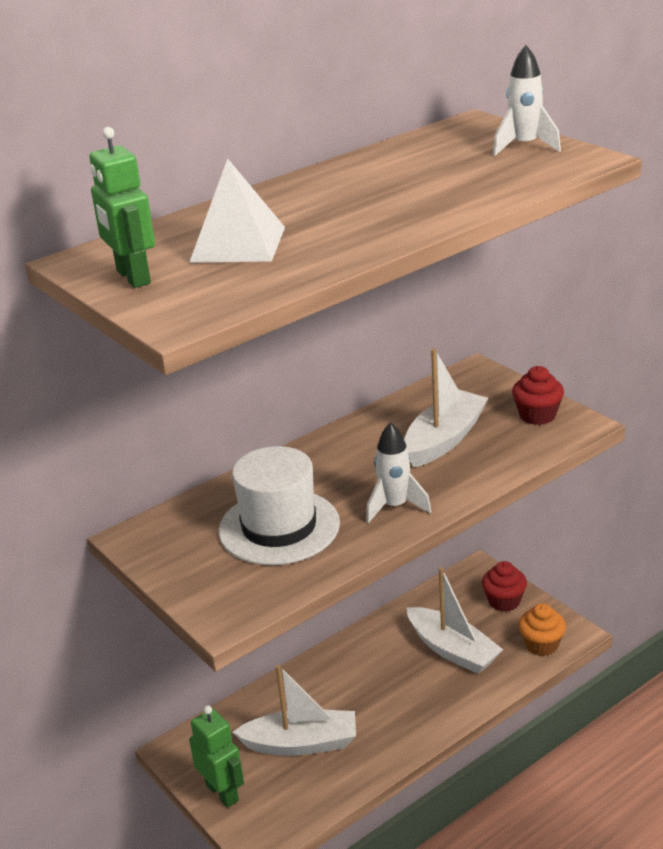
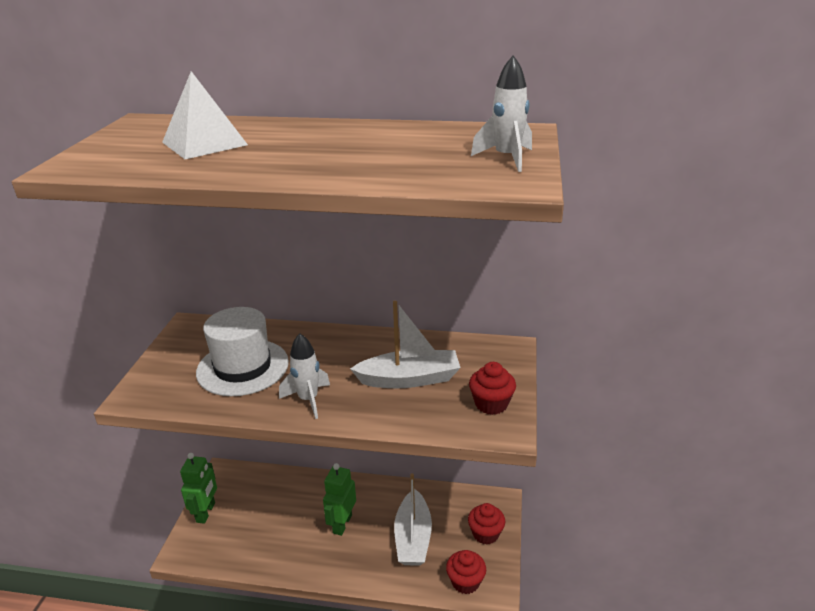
camera: 45 degrees right, 0 degrees up
(132, 277) = (125, 138): green robot -> green robot (342, 524)
(301, 743) = (270, 520): white boat -> none
(541, 645) = (465, 582): orange cupcake -> red cupcake

